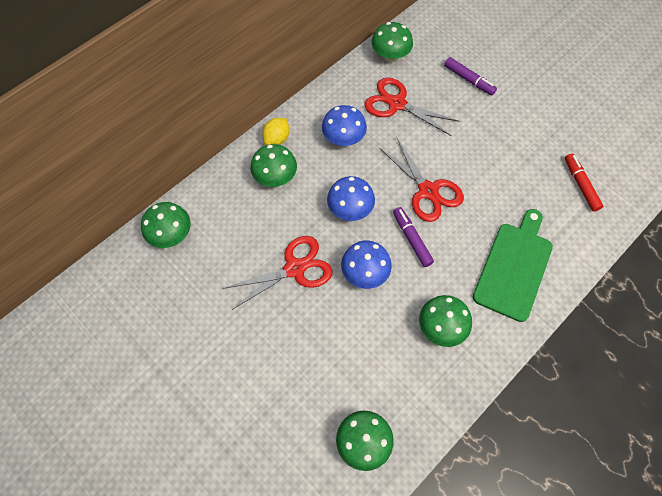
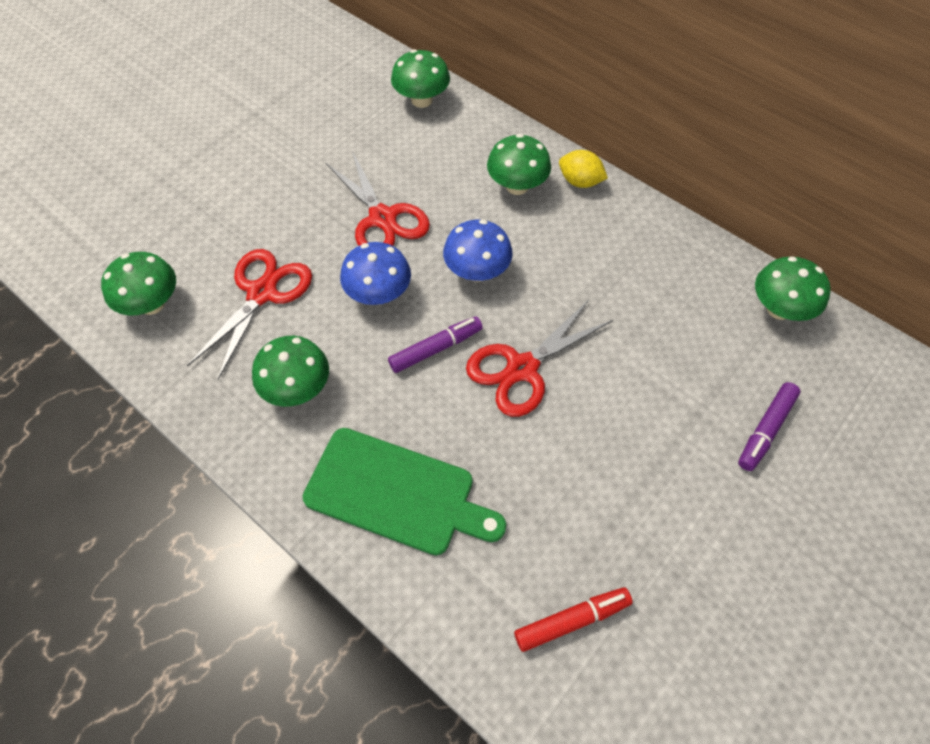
camera: 85 degrees right, 5 degrees down
(343, 139) = (597, 256): blue mushroom -> none
(397, 104) = (680, 321): red scissors -> red scissors (262, 293)

